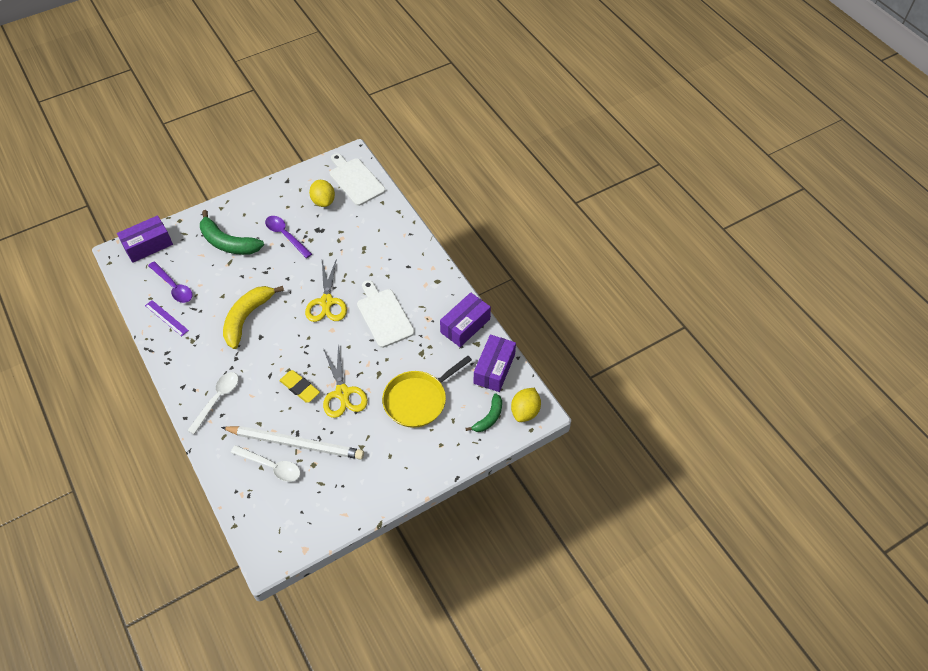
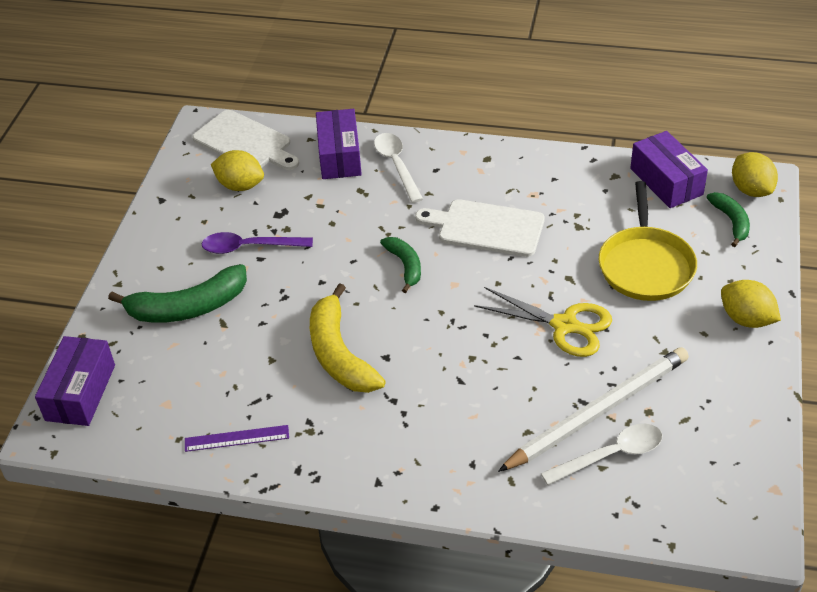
camera: 45 degrees left, 10 degrees down
(173, 287) = (191, 402): purple spoon -> none
(217, 399) = (442, 455): white spoon -> white spoon (397, 165)
(300, 388) = (513, 361): yellow eraser -> none
(327, 302) = (405, 266): yellow scissors -> green banana
(355, 180) = (245, 142): white cutting board -> white cutting board turned 150 degrees counterclockwise
(417, 468) = (746, 319): none -> yellow lemon
(465, 325) = (579, 171): purple box -> purple box (339, 156)

